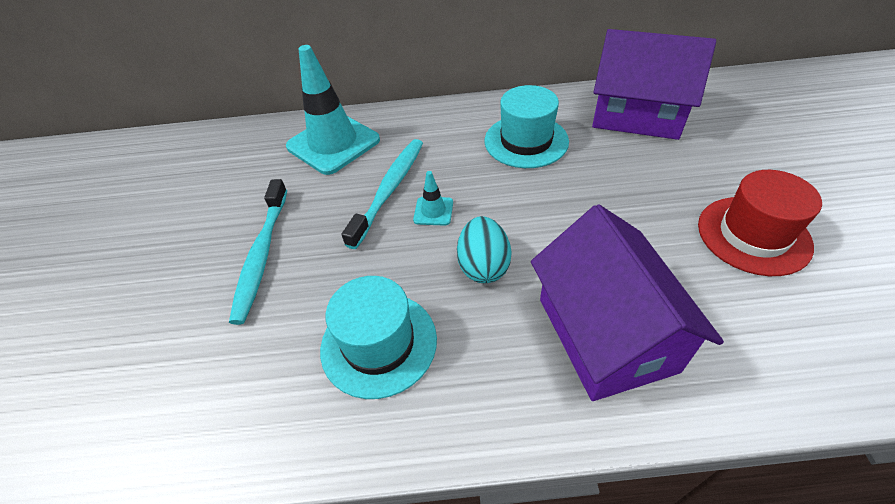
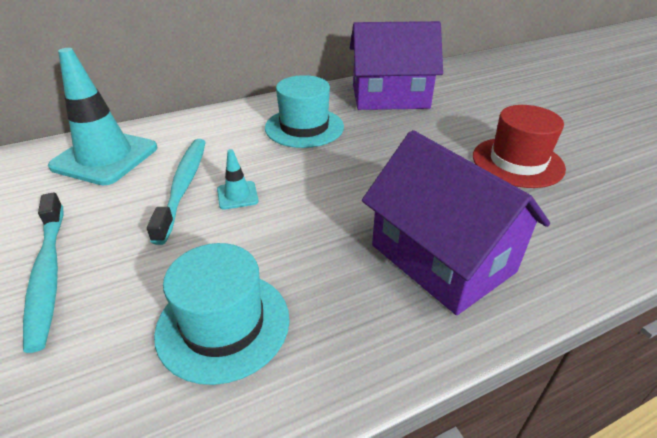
camera: 25 degrees left, 10 degrees down
(483, 266) = (306, 230): turquoise egg -> none

